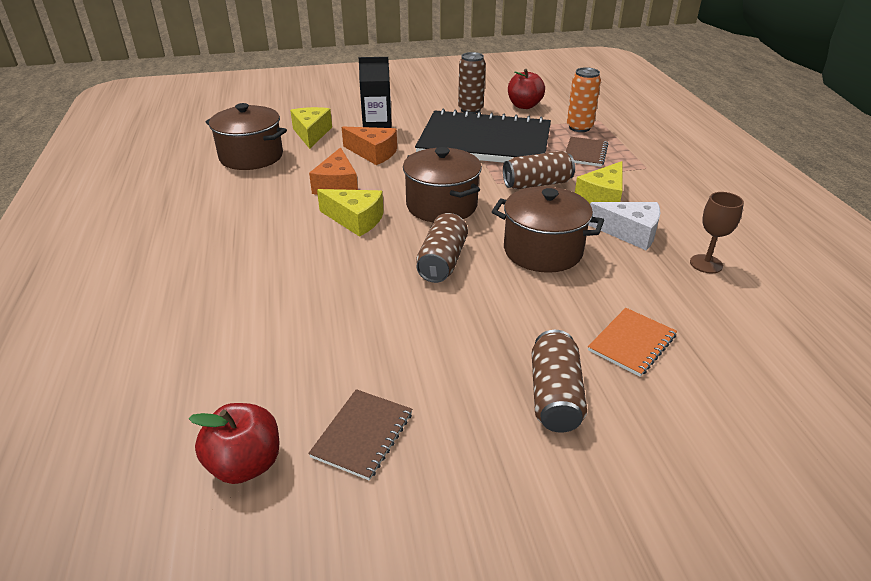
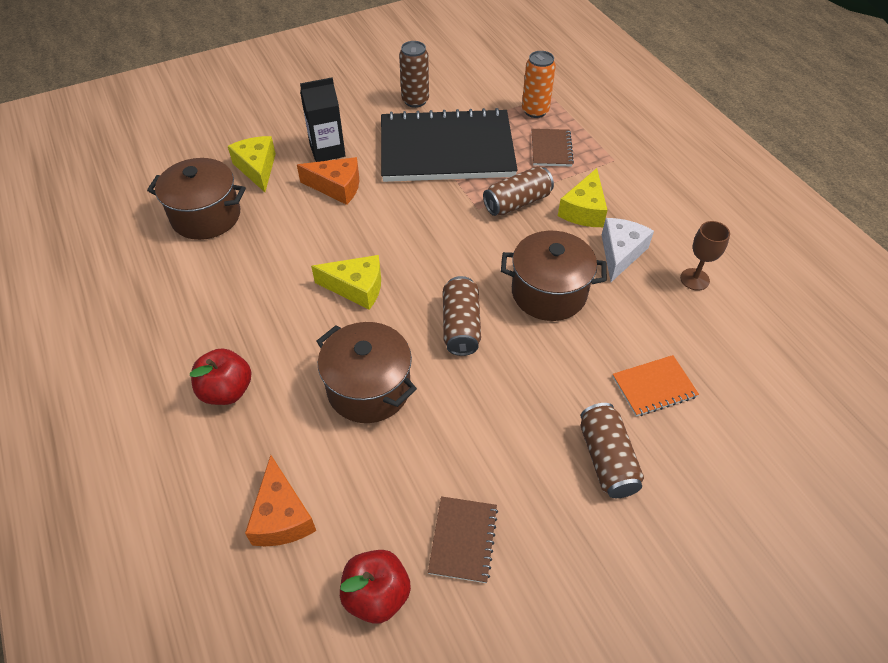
camera: 15 degrees left, 15 degrees up
(337, 185) = (318, 242): orange cheese -> orange cheese (281, 516)
(441, 205) = (434, 251): brown pot -> brown pot (369, 388)
(524, 106) = (469, 85): red apple -> red apple (227, 391)
(630, 233) = (620, 253): white cheese -> white cheese turned 75 degrees counterclockwise
(631, 343) = (654, 387): orange notebook -> orange notebook turned 45 degrees clockwise

